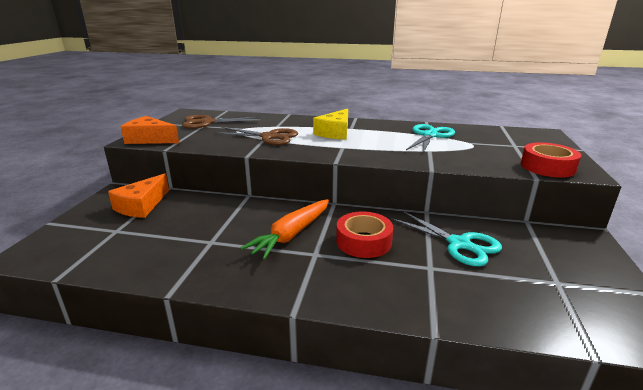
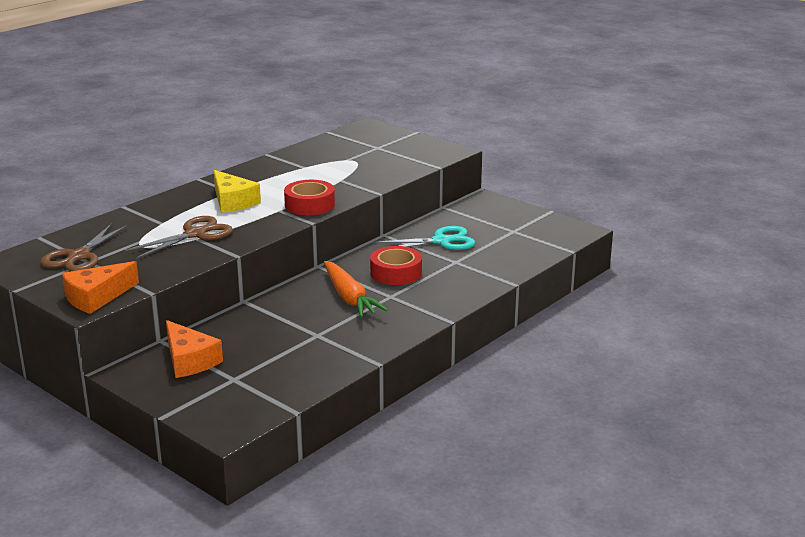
camera: 60 degrees left, 0 degrees up
(430, 136) = (307, 167): turquoise scissors -> none
(547, 167) = (429, 156): red tape -> red tape (309, 205)

